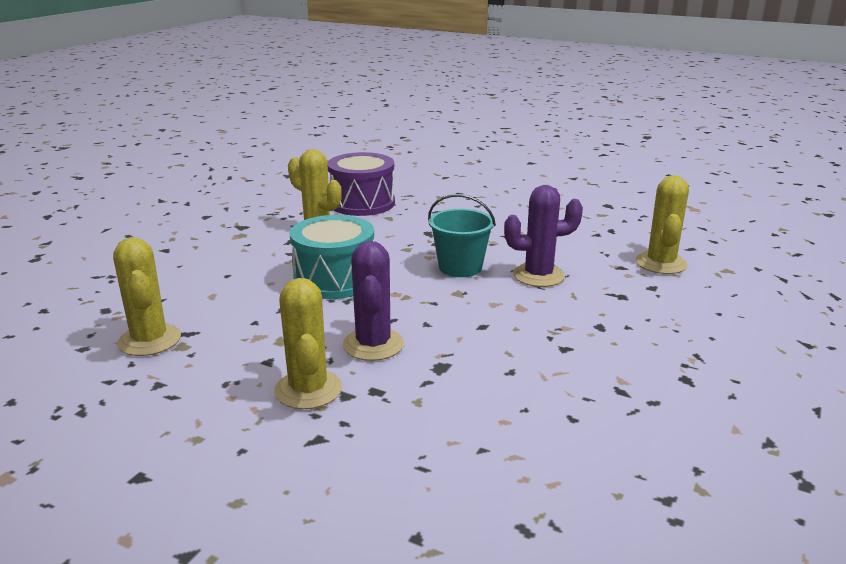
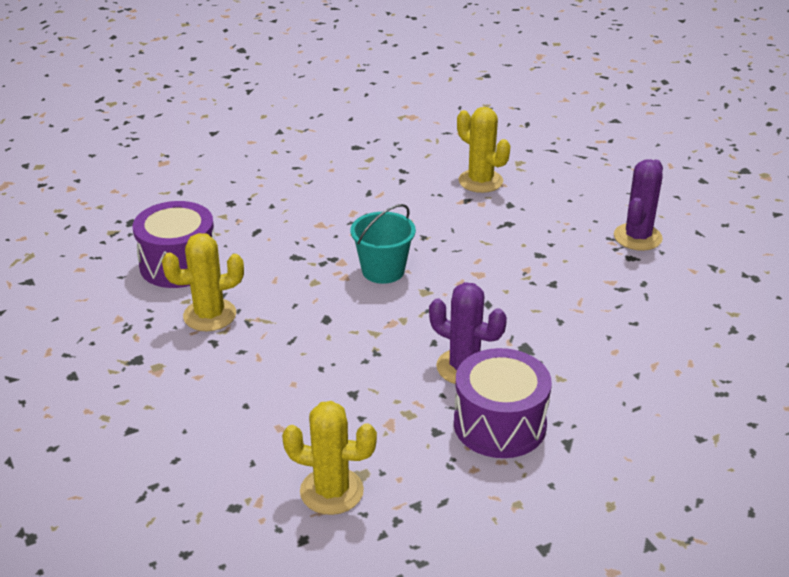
camera: 55 degrees left, 10 degrees up
(308, 390) = (499, 424): yellow cactus -> purple drum
(334, 279) = (330, 344): turquoise drum -> none
(538, 275) = (439, 241): purple cactus -> purple cactus (637, 237)

